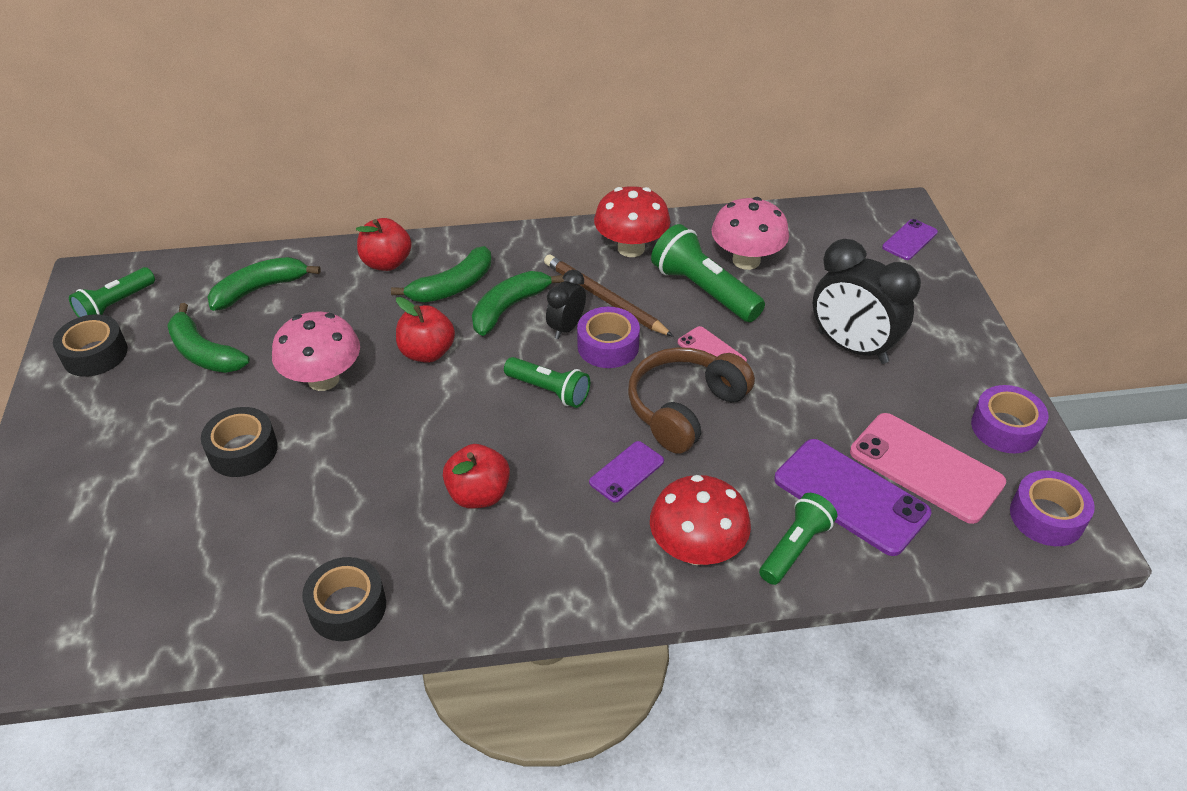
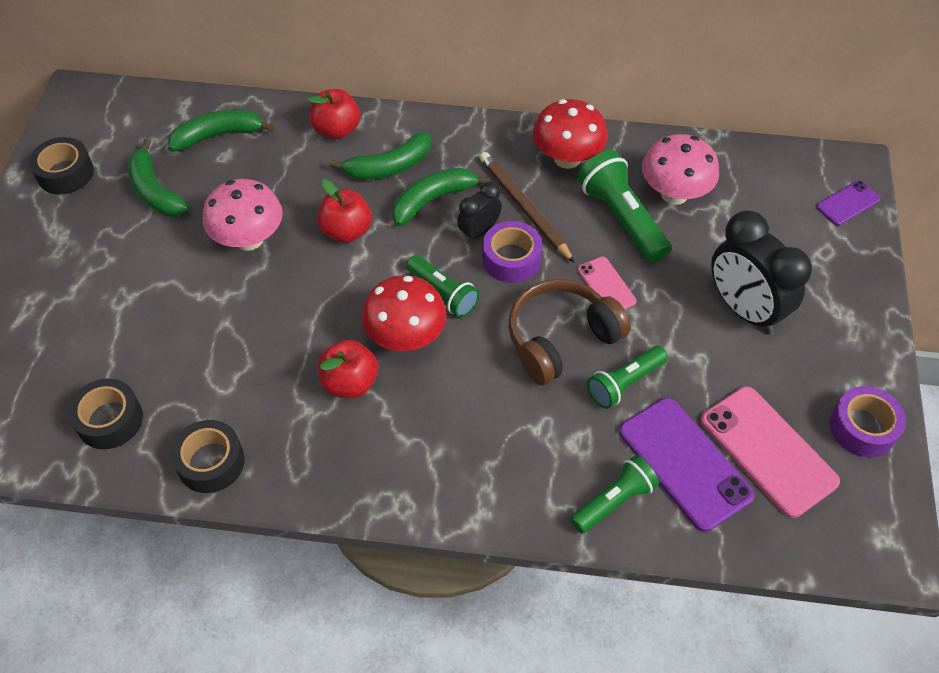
camera: 15 degrees right, 10 degrees up
(116, 305) = (93, 127): green flashlight -> green flashlight (625, 383)
(243, 450) = (164, 294): black tape -> black tape (110, 420)
(626, 472) = (487, 391): purple phone -> none
(696, 550) = (524, 482): red mushroom -> red mushroom (406, 337)
(1046, 517) = (865, 528): purple tape -> none

